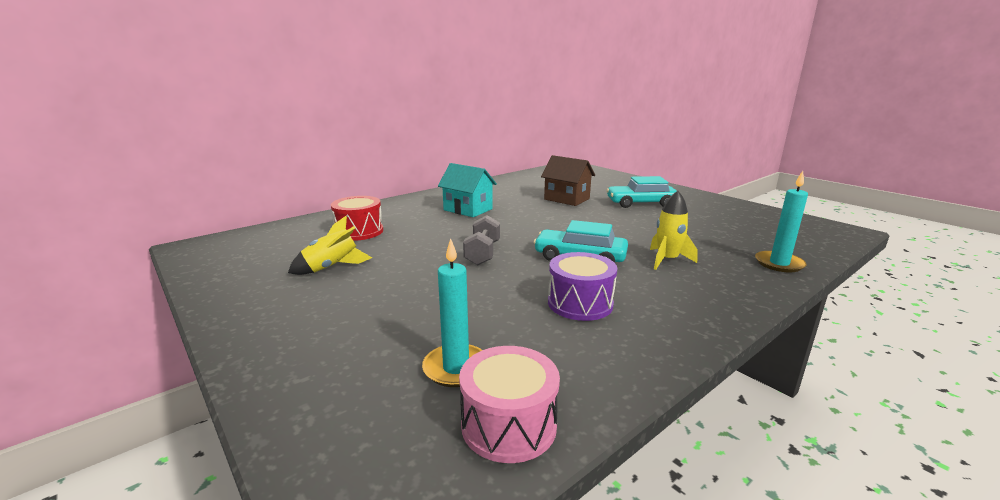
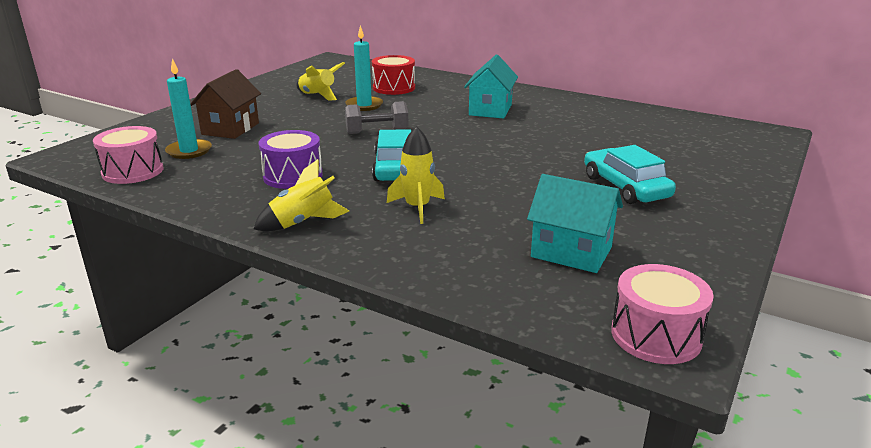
camera: 70 degrees right, 5 degrees up
(566, 199) = (586, 145): brown house -> brown house (230, 129)
(696, 308) = (303, 222): none -> yellow rocket
(737, 230) = (571, 252): none -> turquoise house
(779, 264) = (455, 274): turquoise candle -> turquoise candle (364, 105)
(829, 231) = (656, 335): none -> pink drum

